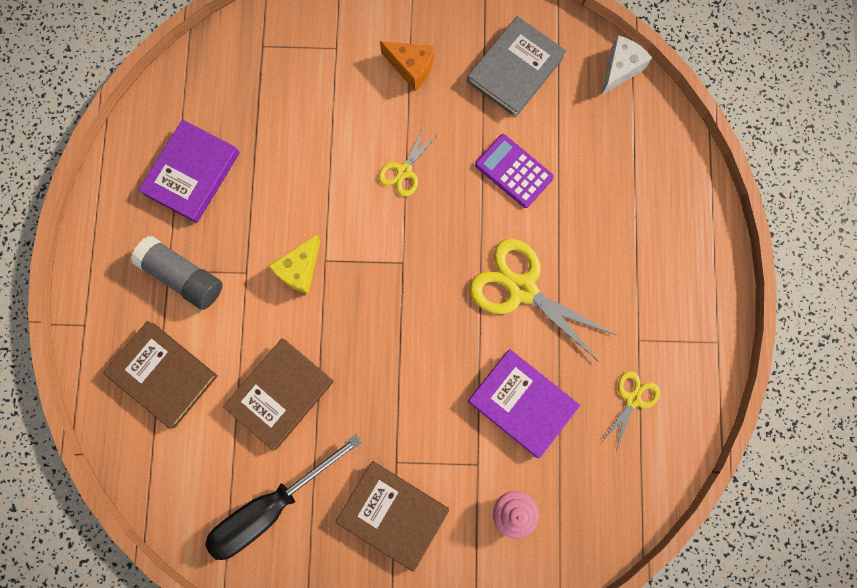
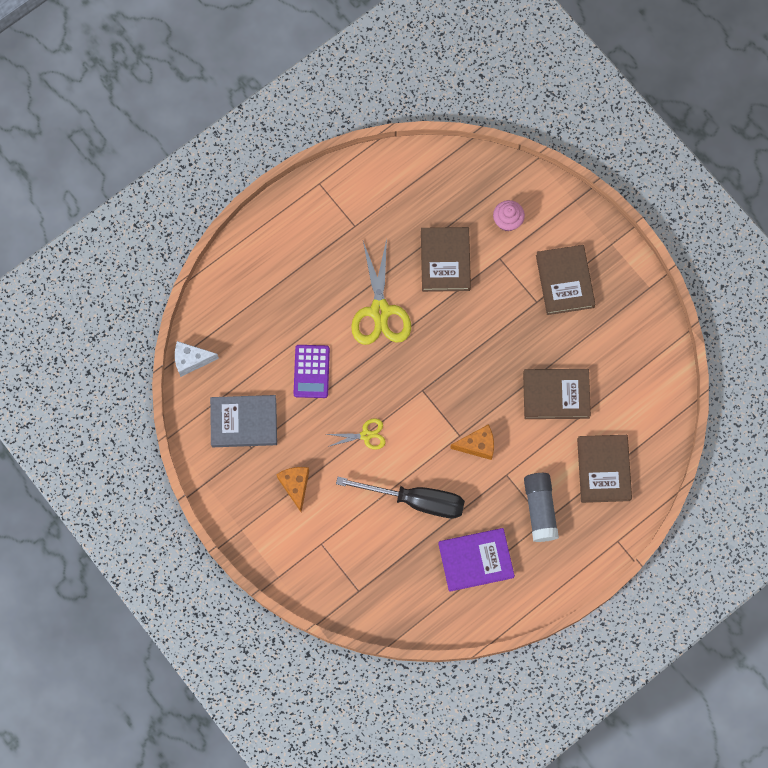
camera: 130 degrees left, 5 degrees down
(271, 506) = (618, 348): black screwdriver -> black screwdriver (416, 500)
(299, 269) = (477, 445): yellow cheese -> orange cheese
(522, 403) = (445, 261): purple book -> brown book
(632, 399) = (391, 205): yellow scissors -> none

